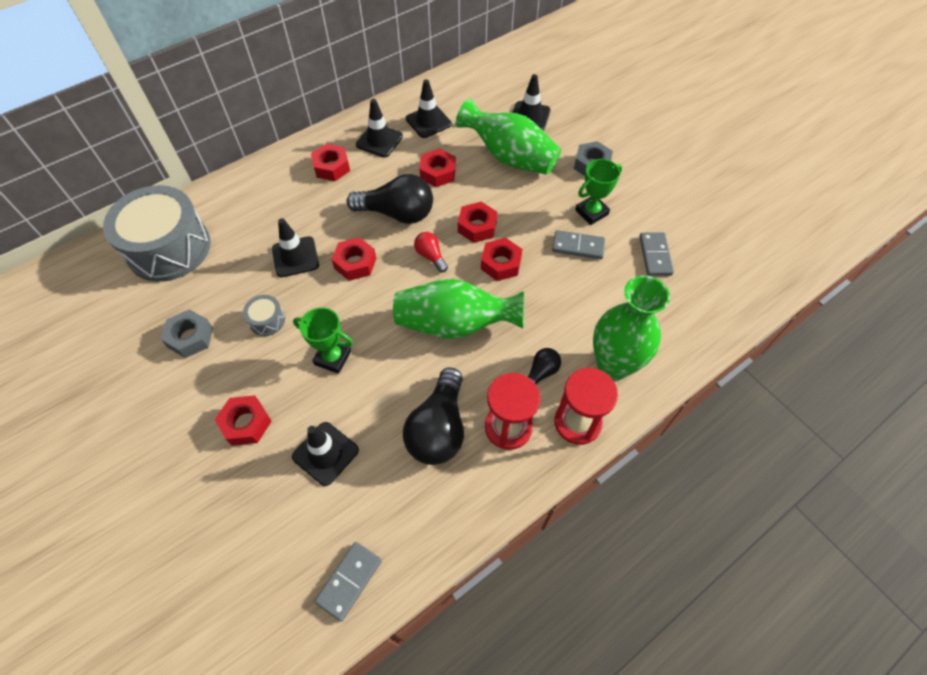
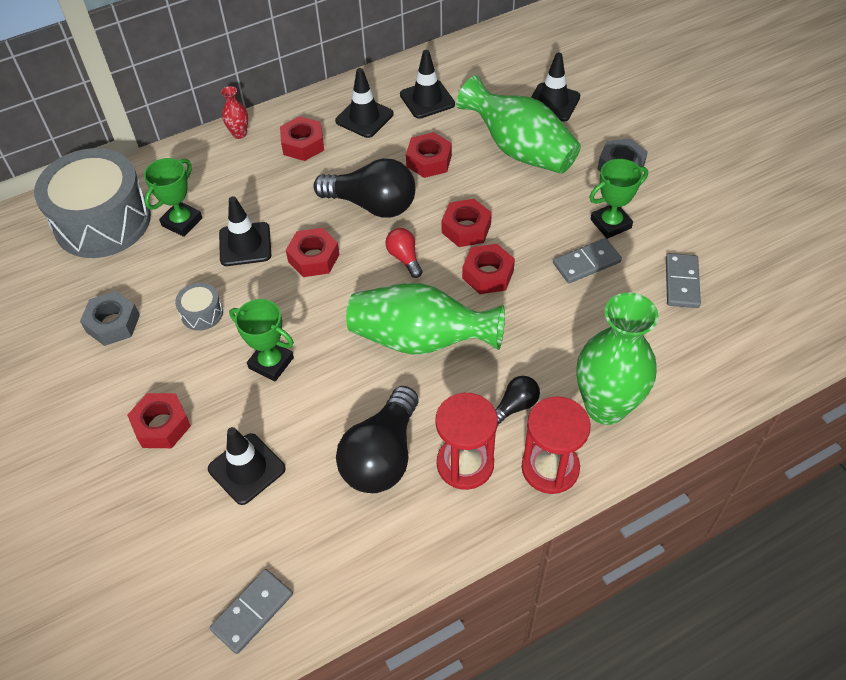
camera: 10 degrees right, 5 degrees down
(238, 242) = (182, 222): none -> green trophy
(276, 162) = (239, 134): none -> red vase
(578, 246) = (586, 263): grey domino -> grey domino turned 45 degrees counterclockwise

